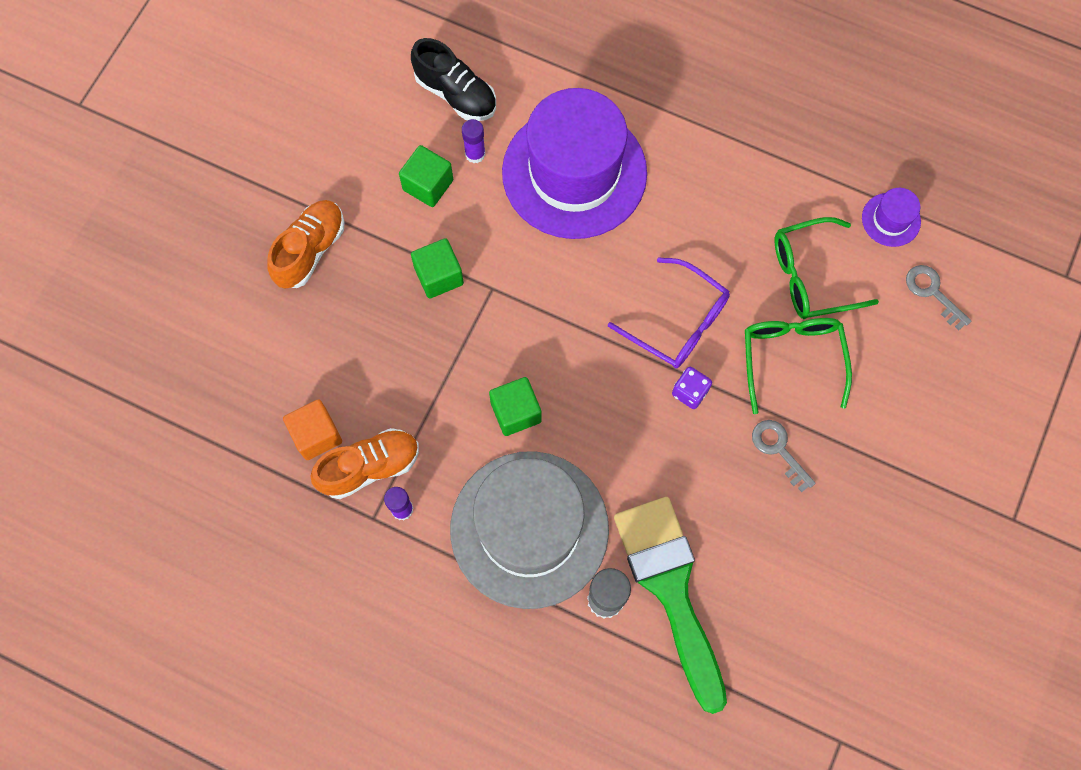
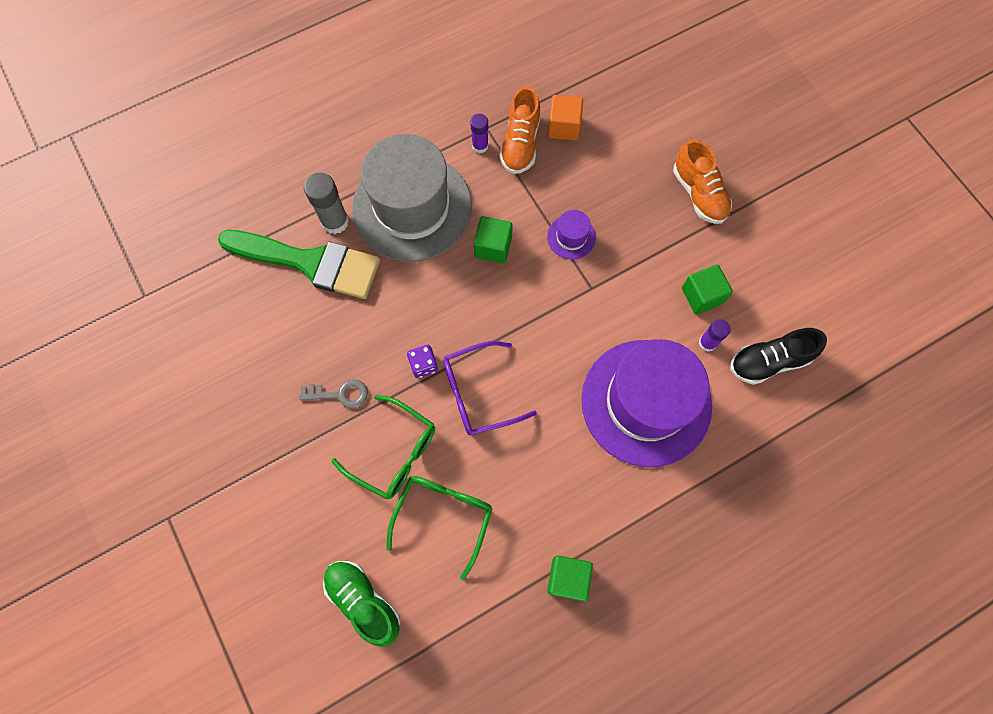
camera: 125 degrees right, 0 degrees up
(439, 276) = (625, 260): green cube -> green cube (568, 578)
(891, 219) = (443, 618): purple hat -> purple hat (571, 237)
(932, 292) = (363, 601): grey key -> green shoe

